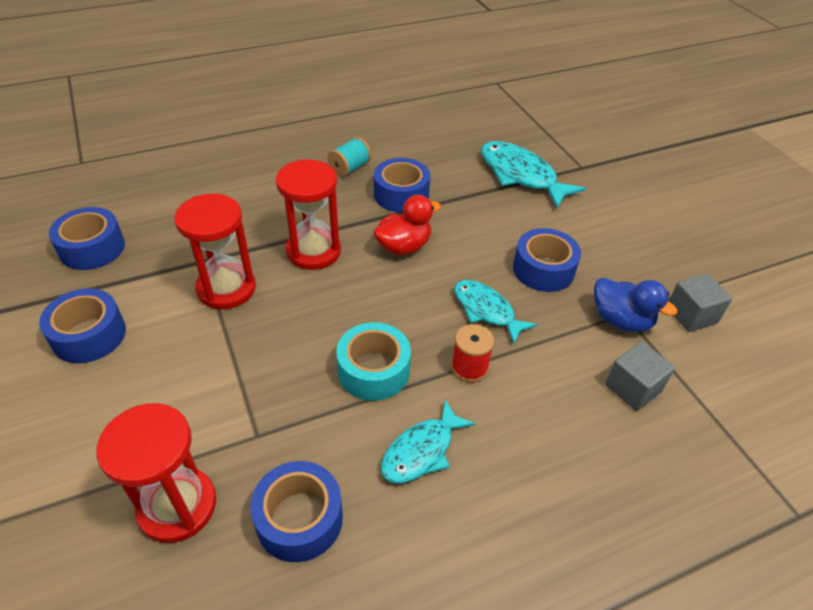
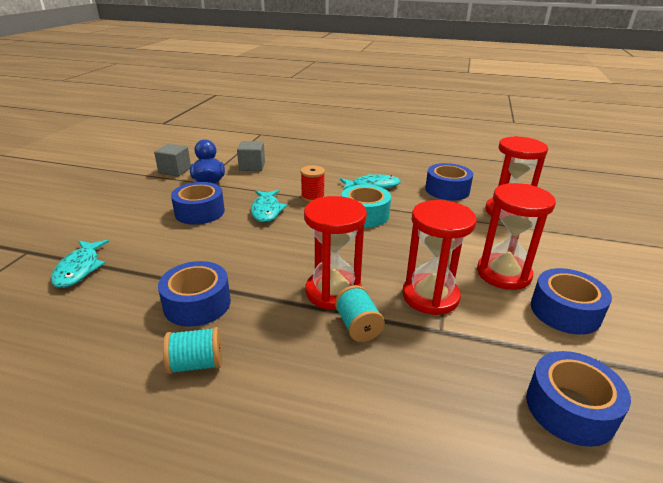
camera: 140 degrees left, 15 degrees down
(160, 356) = (503, 274): none -> red hourglass
(270, 234) = (358, 326): none -> turquoise spool
(404, 246) = (260, 262): red duck -> none
(521, 175) = (79, 269): turquoise fish -> turquoise fish, size x0.65

